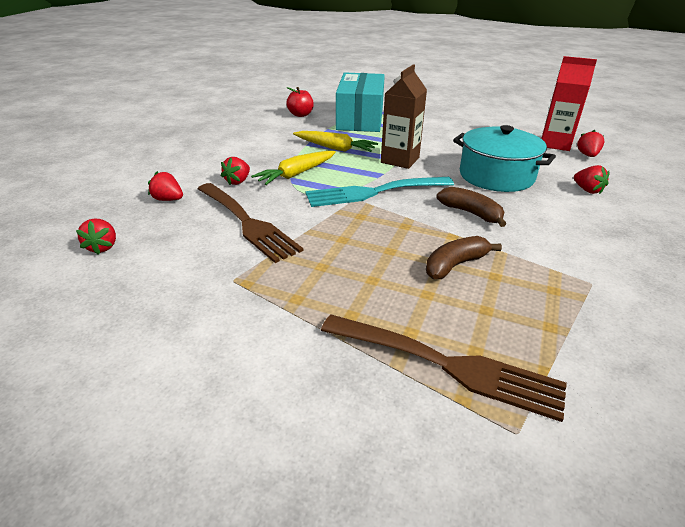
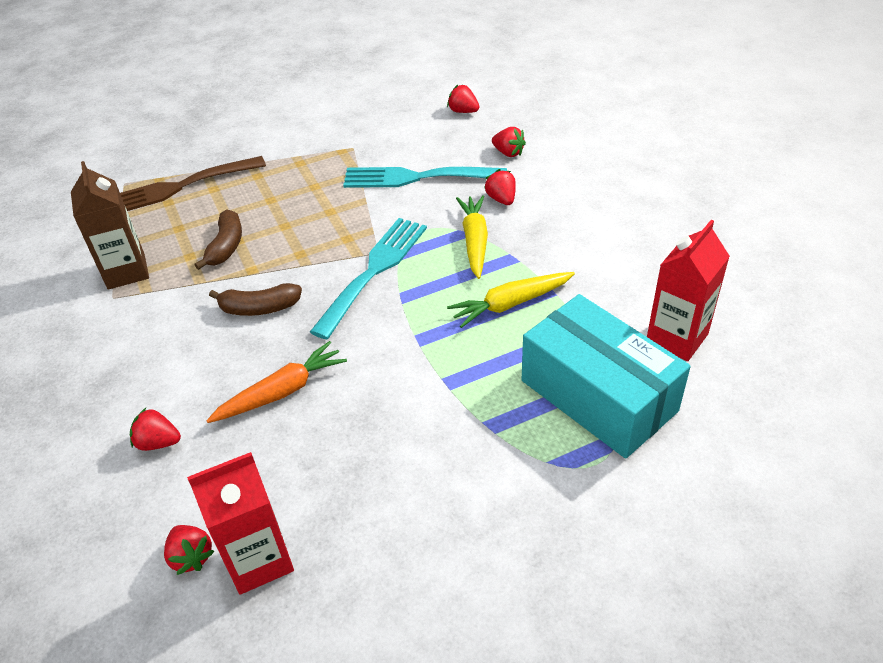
camera: 135 degrees right, 10 degrees up
(168, 199) = (508, 153): red strawberry -> red strawberry turned 60 degrees clockwise
(247, 223) = (416, 178): brown fork -> turquoise fork
(300, 115) = (677, 338): red apple -> red carton
(400, 160) = (415, 338): brown carton -> brown carton (126, 271)
(496, 176) = (282, 391): turquoise pot -> orange carrot

